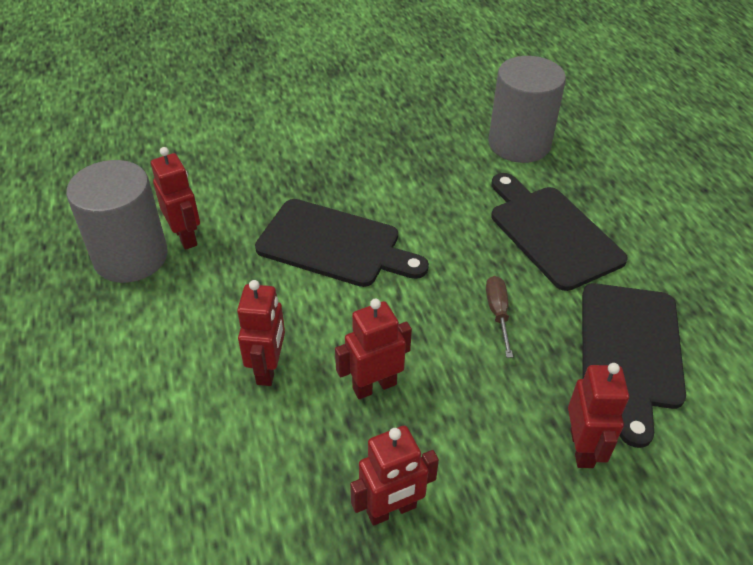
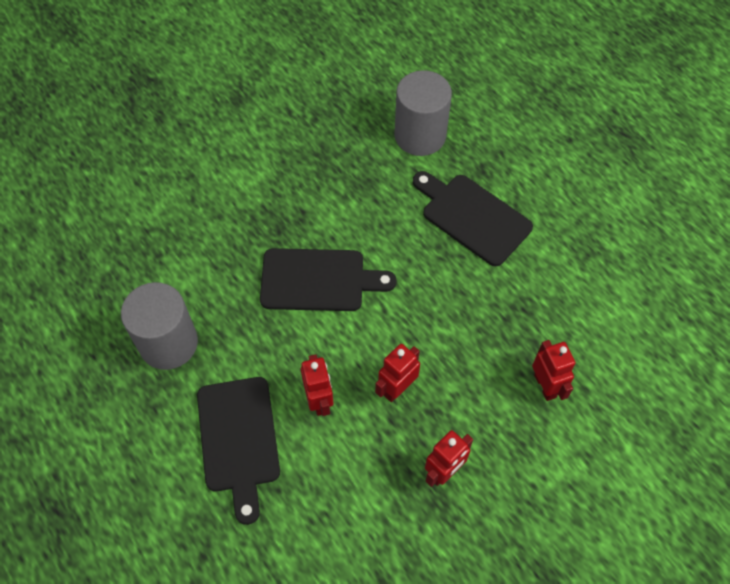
camera: 20 degrees left, 15 degrees up
(186, 236) = (201, 310): red robot -> none
(498, 313) = (458, 301): brown screwdriver -> none
(630, 351) = (555, 301): black cutting board -> black cutting board (238, 439)

